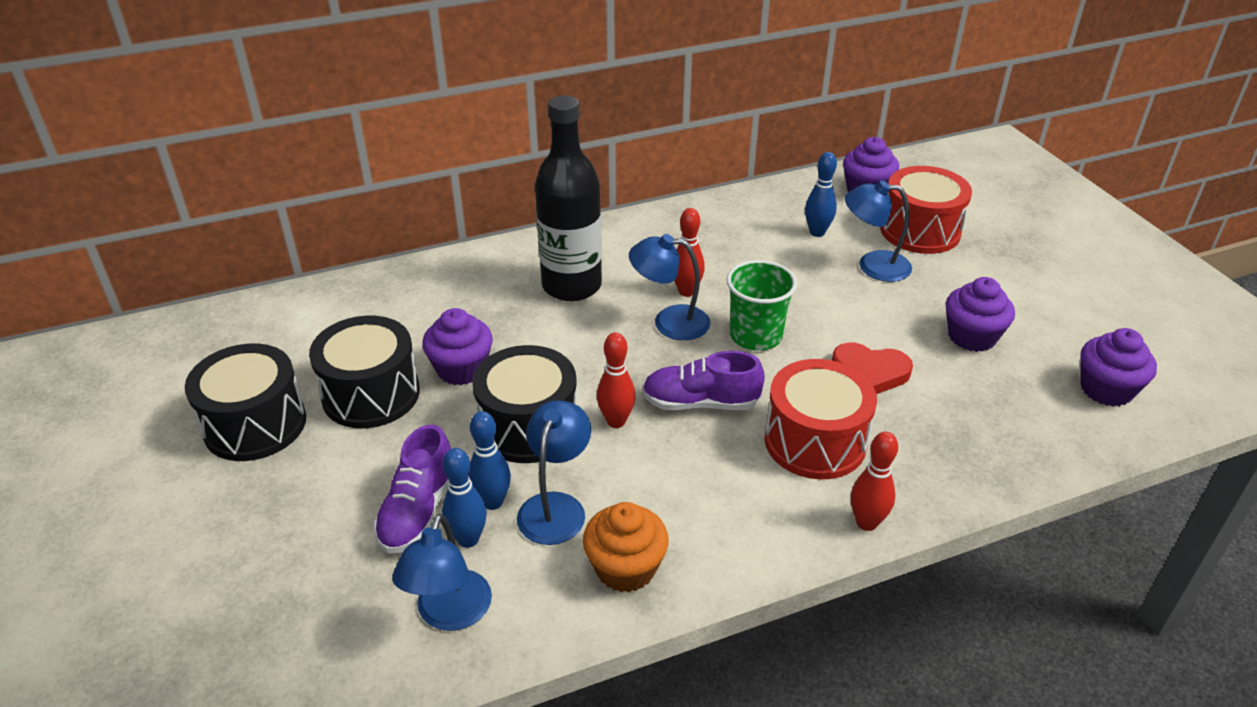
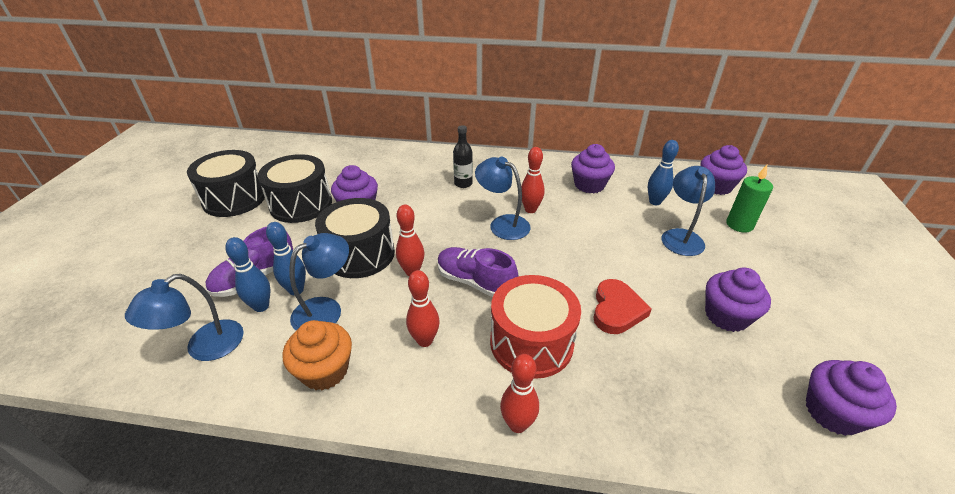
camera: 30 degrees right, 0 degrees up
(571, 286) = (463, 183): black bottle -> black bottle, size x0.46
(704, 488) = (425, 340): none -> red bowling pin
(728, 235) = (589, 185): none -> purple cupcake
(755, 336) = (552, 253): green cup -> none
(870, 372) = (616, 310): red heart -> red heart turned 120 degrees counterclockwise
(873, 265) = (681, 236): blue lamp -> blue lamp turned 60 degrees clockwise
(920, 231) = (739, 225): red drum -> green candle

